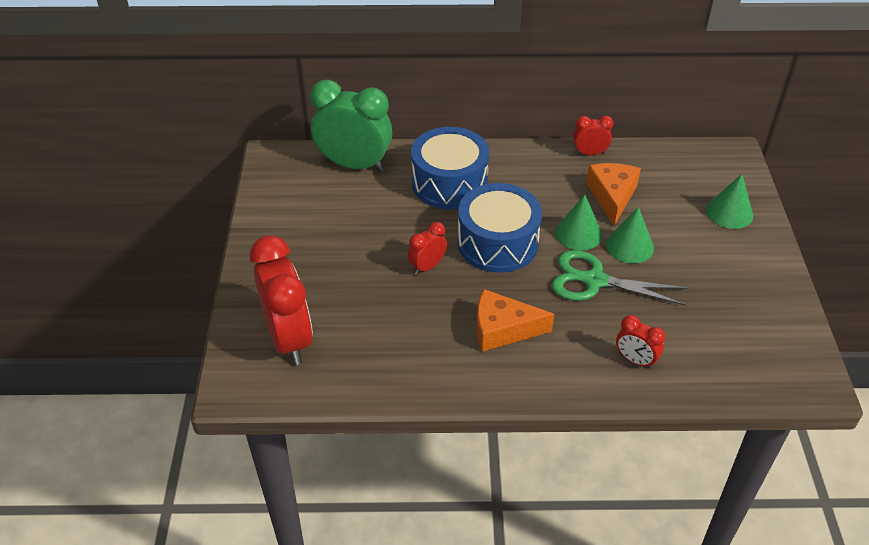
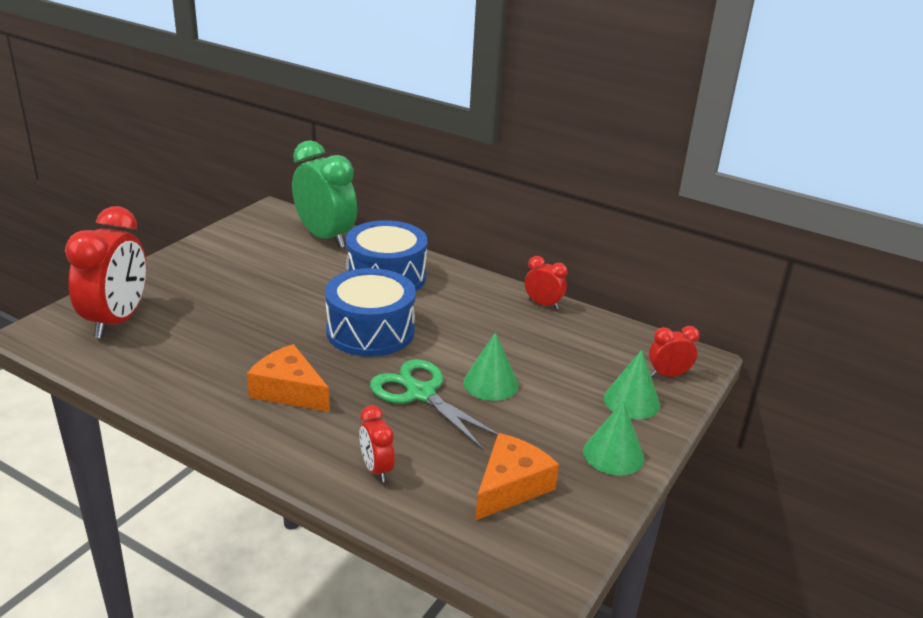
camera: 30 degrees right, 15 degrees down
(427, 266) = (288, 322): red clock -> red clock (668, 375)
(578, 233) = (453, 354): green cone -> green cone (613, 454)
(612, 196) = (523, 342): orange cheese -> orange cheese (511, 486)

